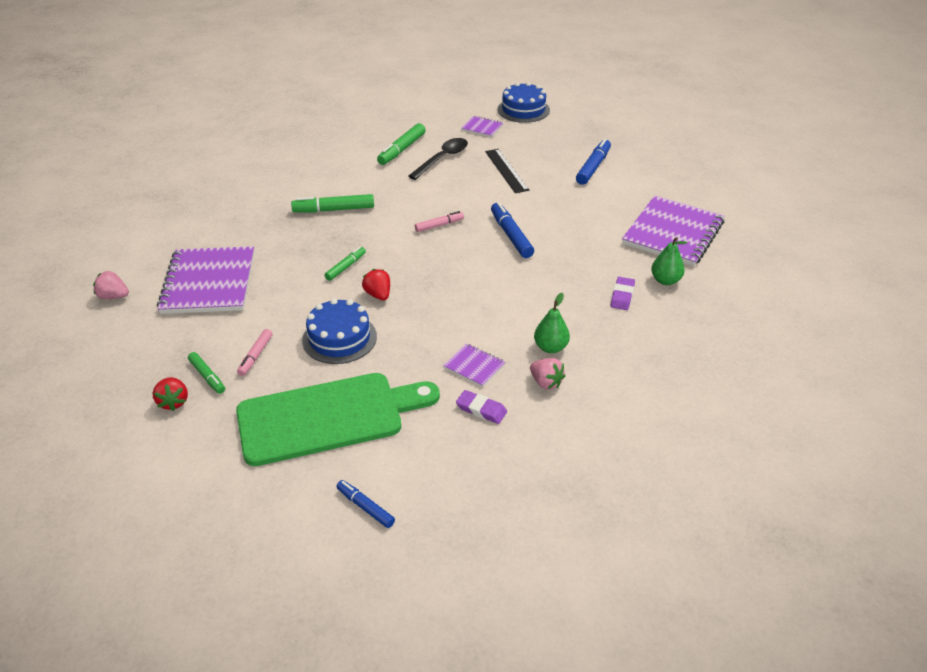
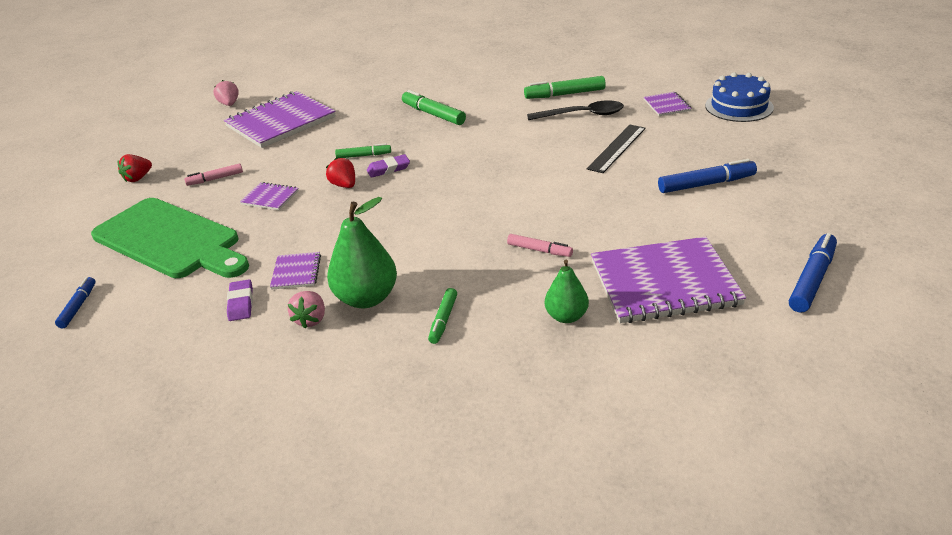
camera: 55 degrees right, 5 degrees down
(207, 376) = (175, 175): green marker -> green marker (443, 320)
(339, 338) = (270, 198): blue cake -> purple notebook
(378, 295) = (344, 185): red strawberry -> red strawberry turned 60 degrees counterclockwise
(439, 225) = (478, 162): pink marker -> pink marker (539, 250)
(511, 235) = (514, 199): blue marker -> blue marker (812, 279)
(550, 347) = (366, 298): green pear -> green pear, size x1.65
(622, 296) = (501, 301): purple eraser -> purple eraser (388, 169)

